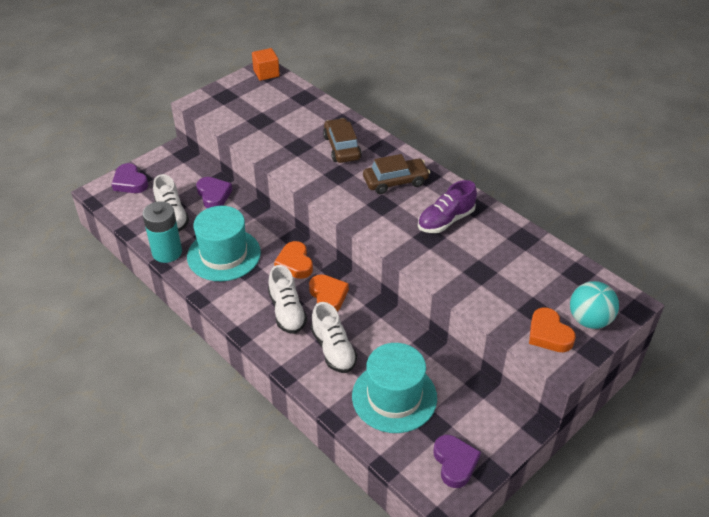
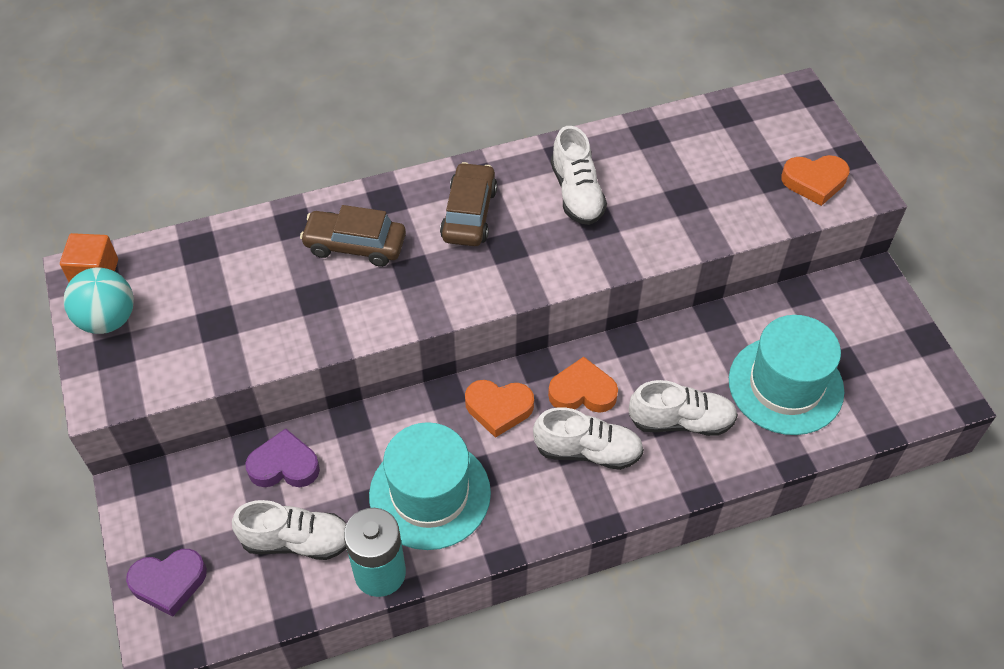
camera: 65 degrees left, 10 degrees up
(446, 220) = (576, 193): purple shoe -> white shoe
(455, 463) = (903, 365): purple heart -> none
(589, 320) = (808, 137): turquoise ball -> turquoise ball (108, 319)

